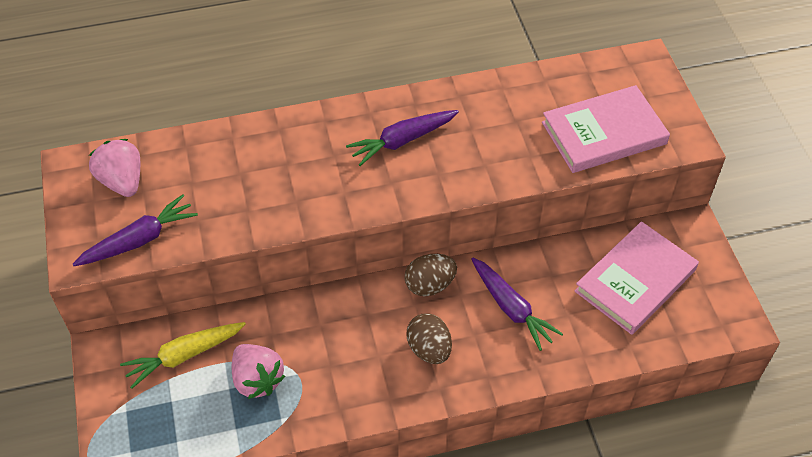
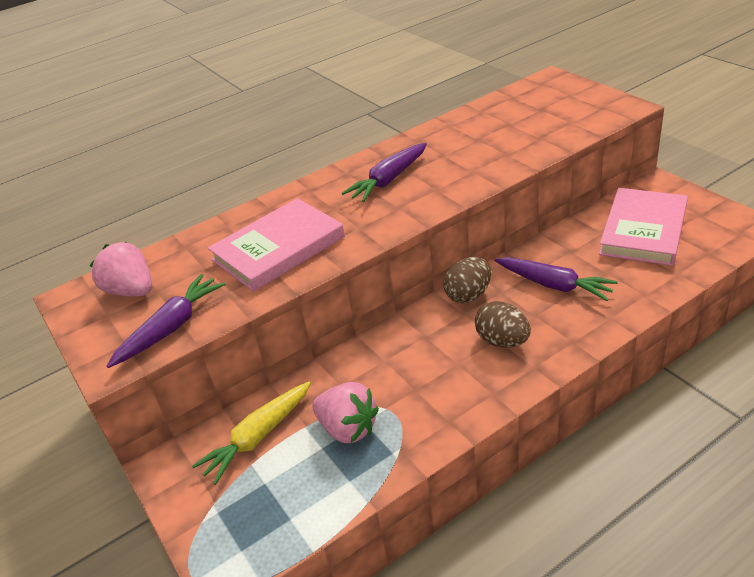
camera: 15 degrees left, 15 degrees down
(603, 133) = (556, 123): pink book -> pink book (278, 249)

